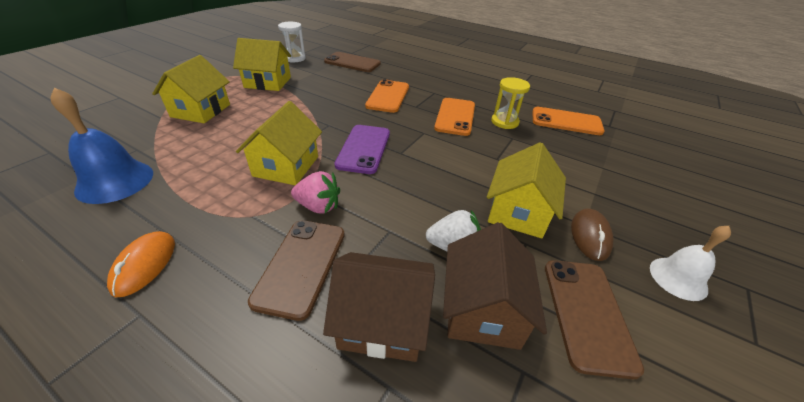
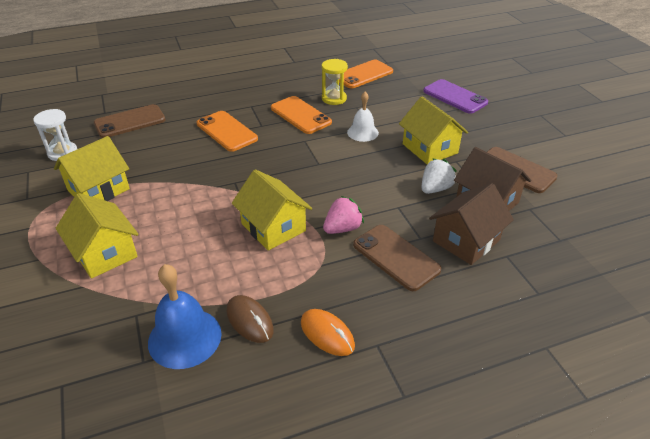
camera: 50 degrees left, 0 degrees up
(364, 149) = (293, 179): purple phone -> purple phone (455, 97)
(590, 236) = (471, 136): brown mouse -> brown mouse (249, 320)
(678, 278) = (519, 129): white bell -> white bell (362, 132)

